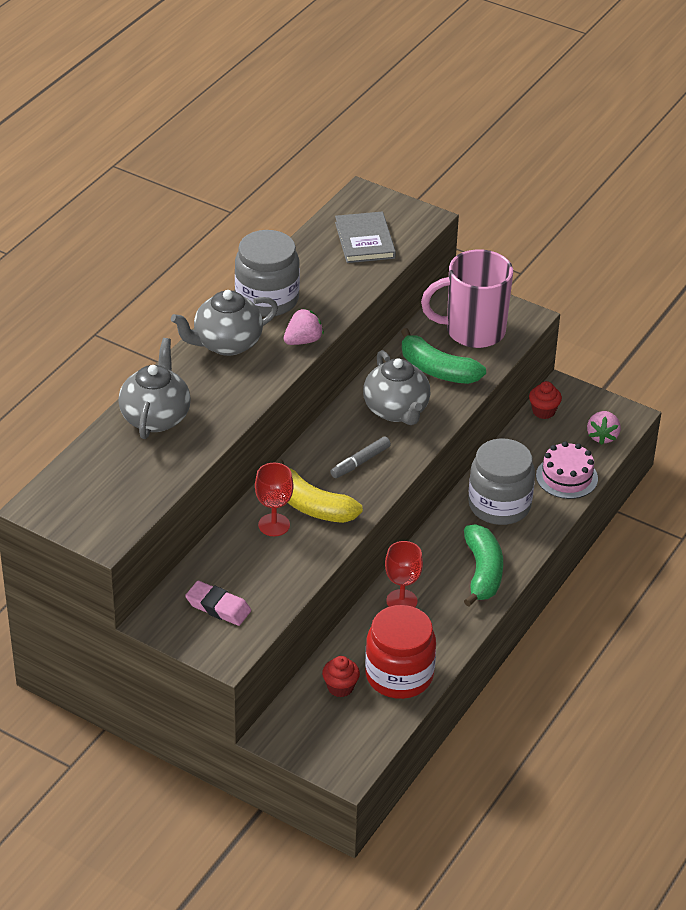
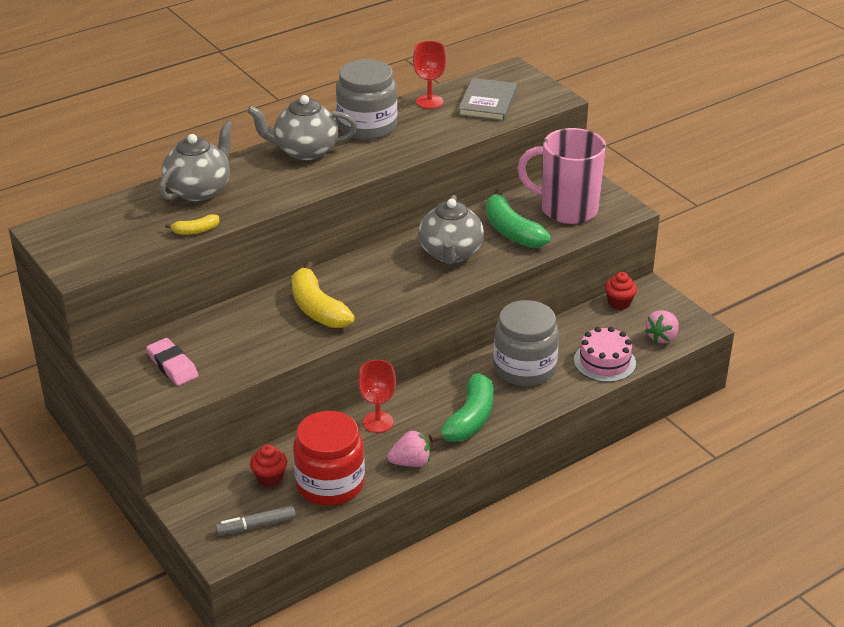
camera: 25 degrees right, 5 degrees down
(188, 464) = (196, 230): none -> yellow banana
(274, 525) = (273, 314): red goblet -> red goblet (429, 102)
(303, 341) = (372, 163): pink strawberry -> pink strawberry (411, 462)
(360, 462) = (387, 285): grey marker -> grey marker (256, 526)

